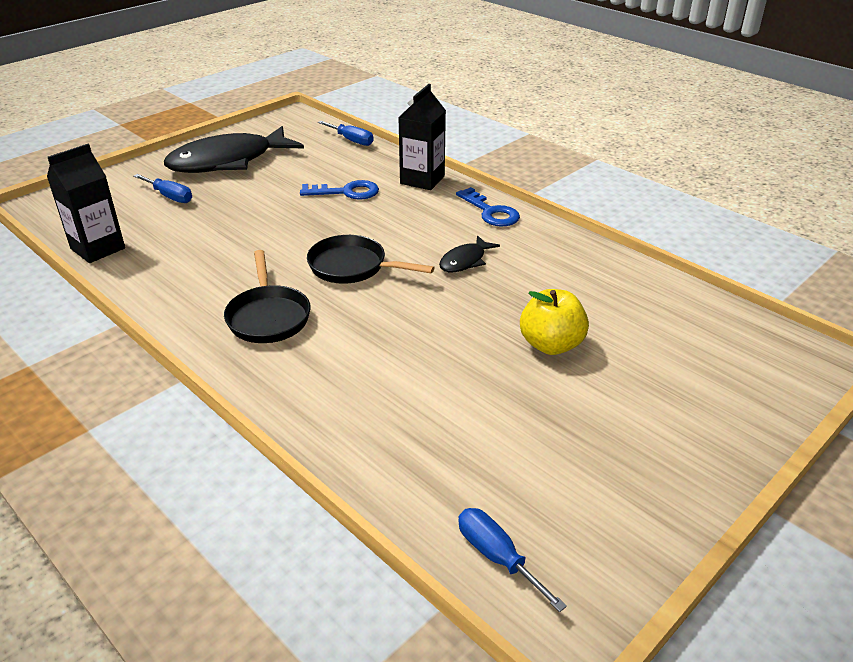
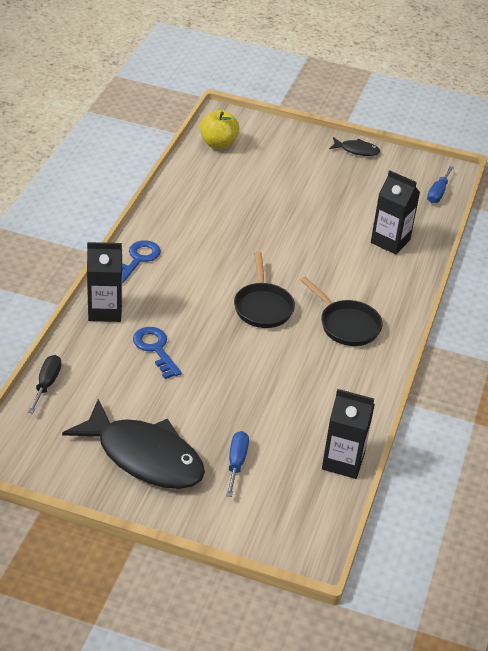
camera: 120 degrees left, 5 degrees up
(268, 317) = (347, 325): black pan -> black pan turned 90 degrees clockwise
(351, 140) = (47, 384): blue screwdriver -> black screwdriver
(398, 424) = (390, 241): none -> black carton
(465, 261) = (217, 256): black fish -> black fish (357, 150)
(551, 345) = (282, 203): yellow apple -> yellow apple (218, 144)

